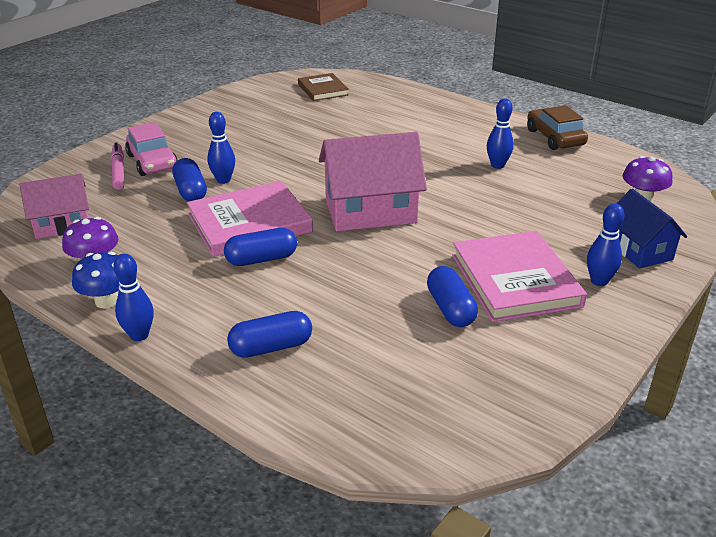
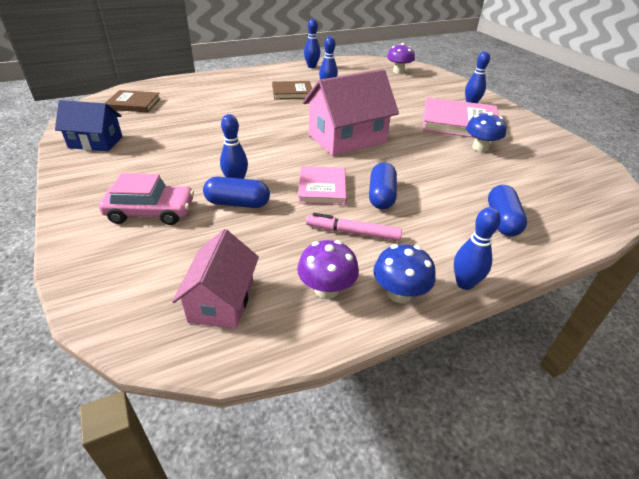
camera: 65 degrees left, 5 degrees up
(118, 171) = (142, 237): pink marker -> pink marker (353, 232)
(249, 223) = (322, 188): pink book -> pink book, size x0.60
(370, 211) = (347, 139): pink house -> pink house turned 45 degrees clockwise
(450, 309) = (480, 148): blue capsule -> blue mushroom
(454, 149) = (292, 92): none -> brown book
(555, 138) = (311, 66): brown car -> blue bowling pin
(639, 250) = (447, 88): blue house -> blue house (96, 142)

